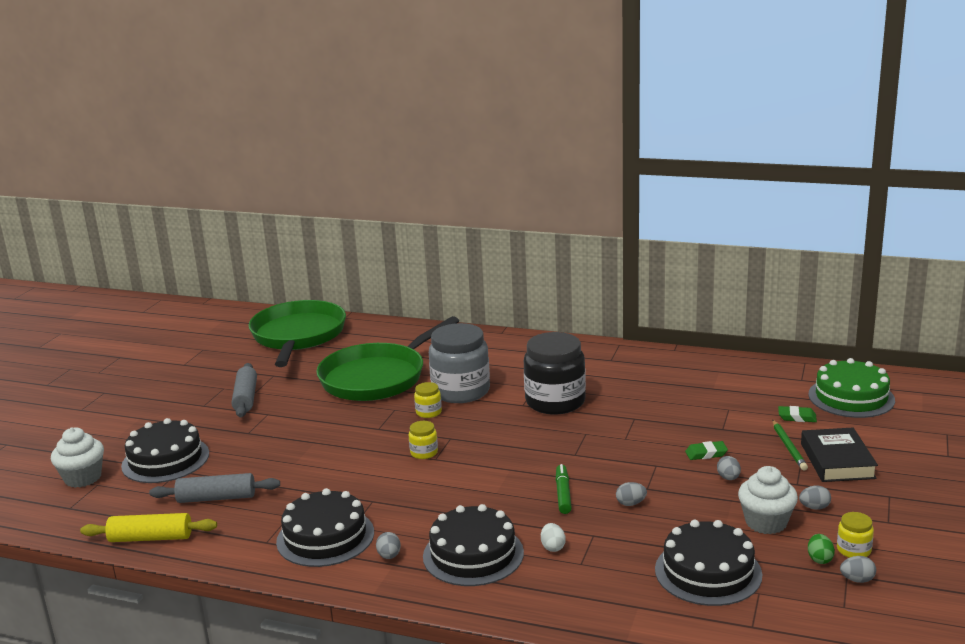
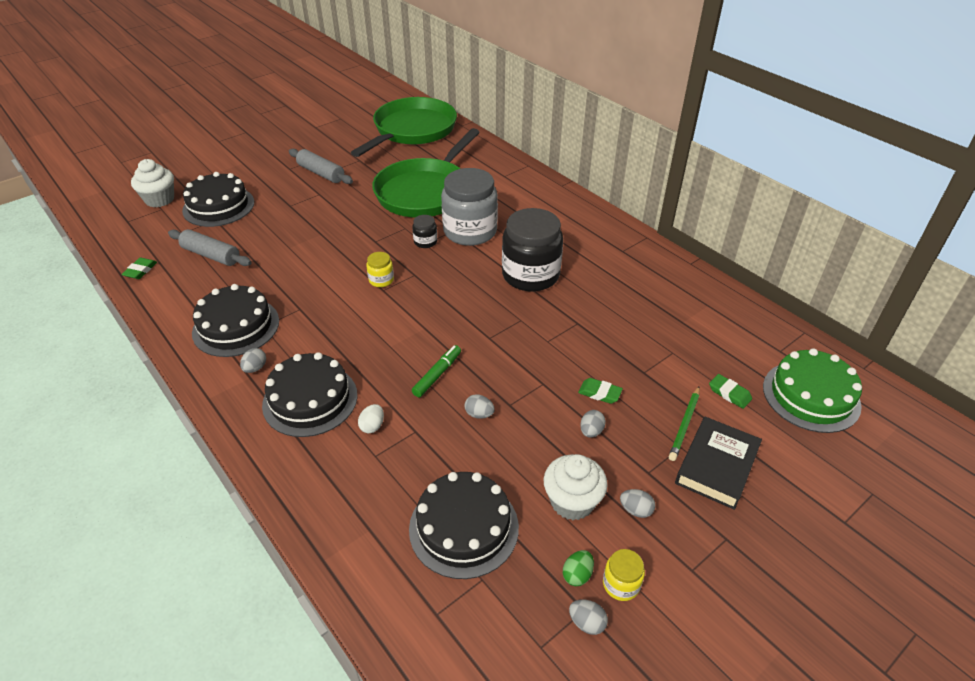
camera: 30 degrees right, 20 degrees up
(151, 538) = (140, 270): yellow rolling pin -> green eraser
(246, 398) = (321, 173): grey rolling pin -> grey rolling pin turned 75 degrees counterclockwise
(377, 377) = (425, 192): green pan -> green pan turned 45 degrees counterclockwise
(428, 412) = (425, 242): yellow jar -> black jar

